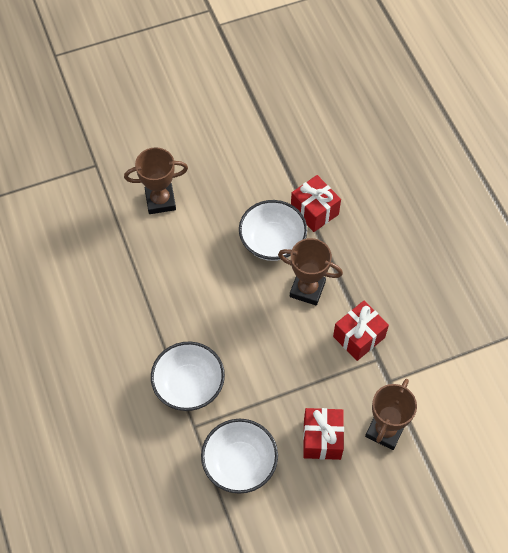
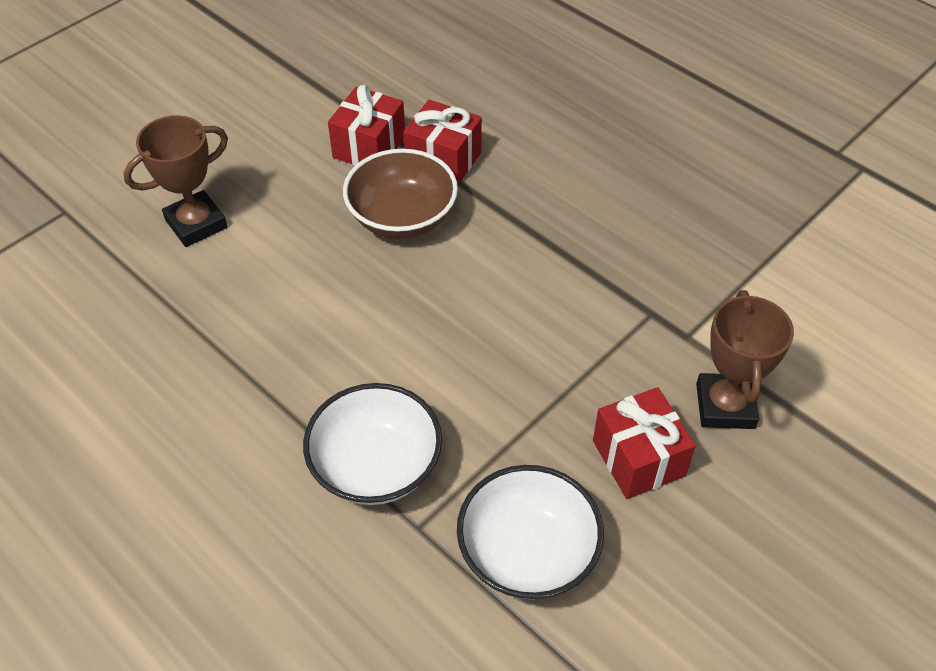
camera: 25 degrees left, 10 degrees down
(272, 241) = (402, 218): white bowl -> brown bowl
(307, 289) = (491, 260): brown trophy -> none
(359, 337) = (605, 294): red gift -> red gift (369, 147)

